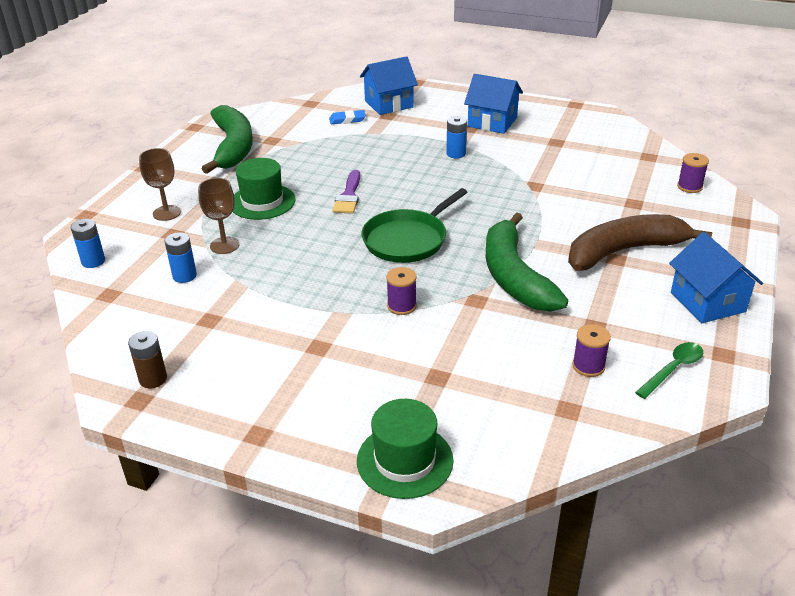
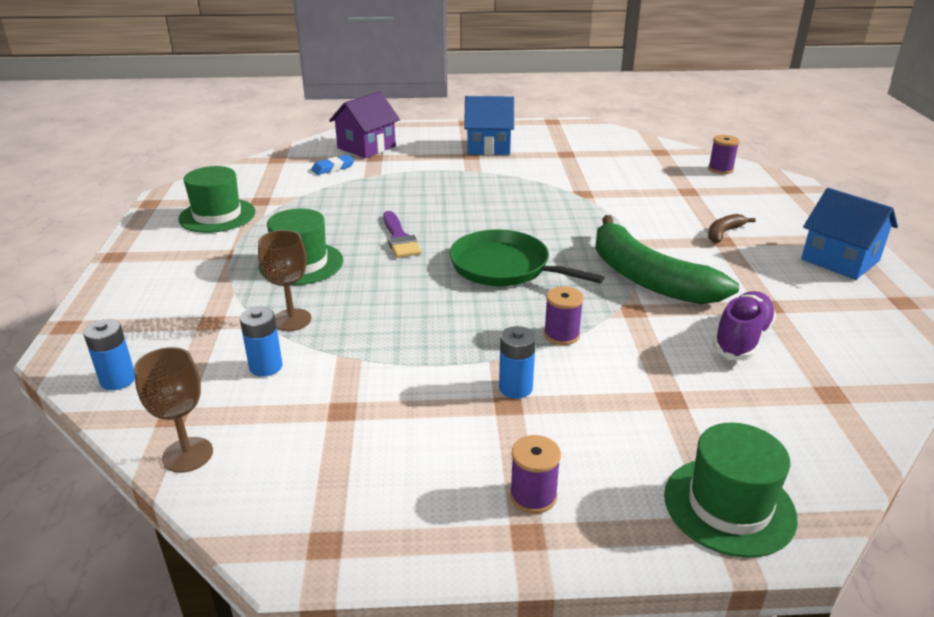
camera: 25 degrees left, 5 degrees down
(153, 379) = (323, 508): brown battery -> none
(166, 213) = (184, 300): brown goblet -> brown goblet (187, 455)
(233, 147) = (217, 215): green banana -> green hat
(389, 104) = (366, 147): blue house -> purple house
(408, 239) = (505, 267): green pan -> green pan turned 105 degrees clockwise
(456, 154) = (479, 179): blue battery -> blue battery (515, 388)
(541, 347) = (741, 339): none -> purple shoe
(588, 366) = (804, 345): purple spool -> purple spool (533, 496)
(624, 251) = (723, 233): brown banana -> brown banana, size x0.42
(673, 369) = (879, 327): green spoon -> none

